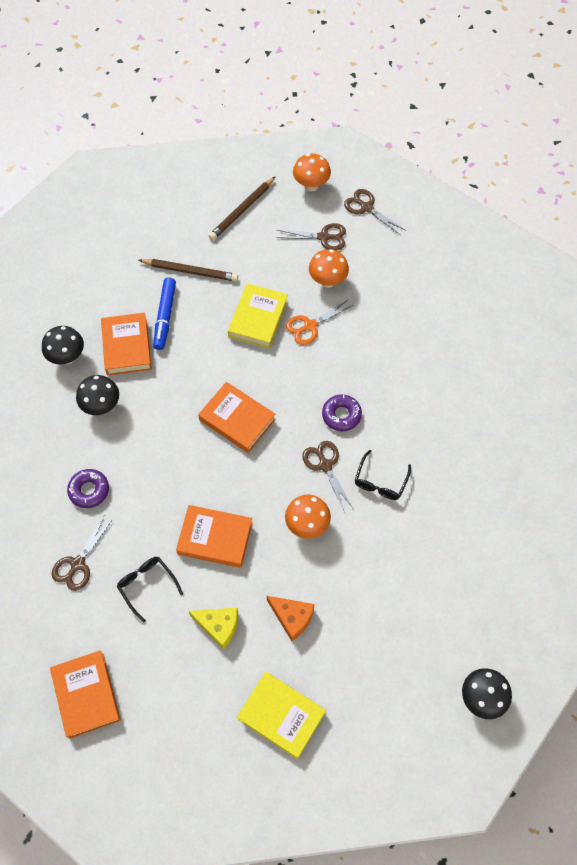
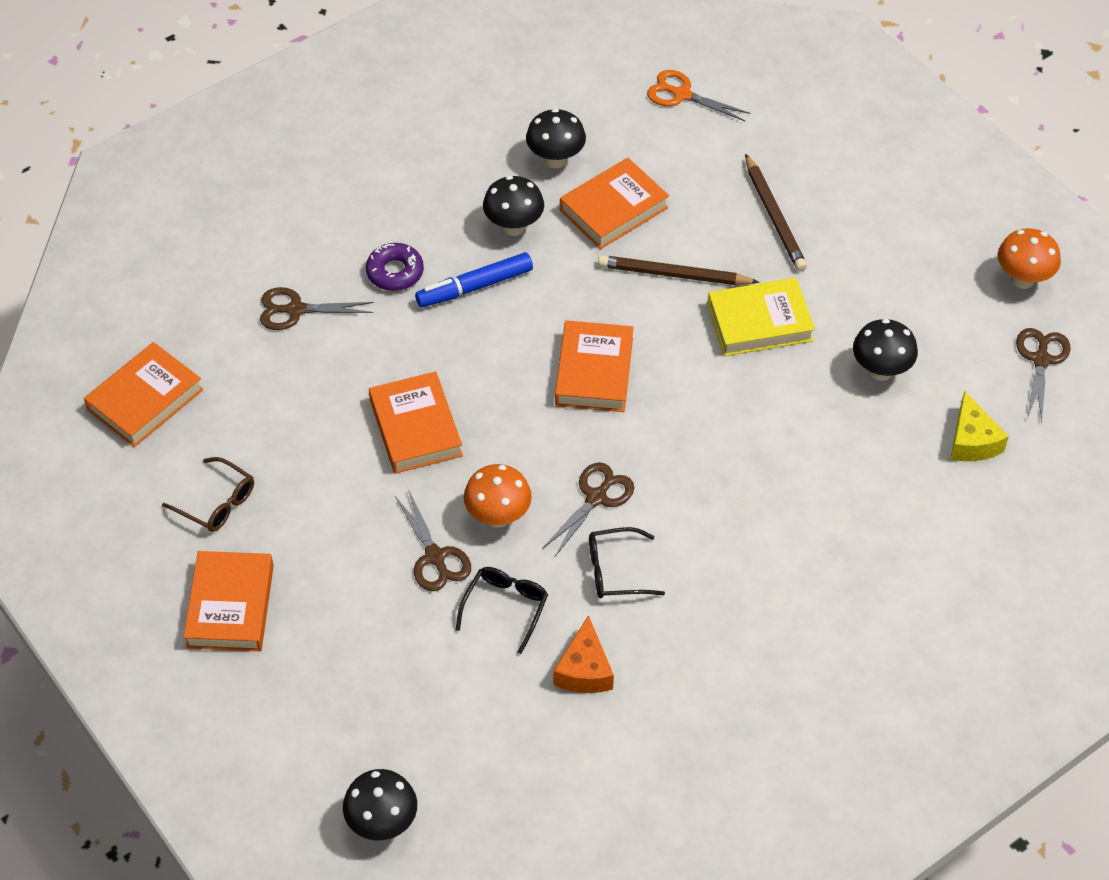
camera: 60 degrees right, 10 degrees down
(147, 585) = (311, 389): black glasses -> black glasses (505, 607)
(165, 317) = (686, 224): blue marker -> blue marker (474, 287)
(198, 686) = (217, 503): none -> brown glasses
(219, 626) = (304, 487): yellow cheese -> yellow cheese (972, 441)
(242, 210) = (915, 224): brown pencil -> brown pencil (674, 275)
(281, 715) = (230, 606): yellow book -> orange book
(292, 617) = (362, 559): orange cheese -> orange cheese (584, 670)
(310, 326) = (794, 384): orange scissors -> orange scissors (682, 95)
(323, 237) = (948, 333): brown scissors -> brown scissors (435, 557)
(327, 281) = (880, 371): orange mushroom -> black mushroom
(341, 415) = (683, 482): purple donut -> none

